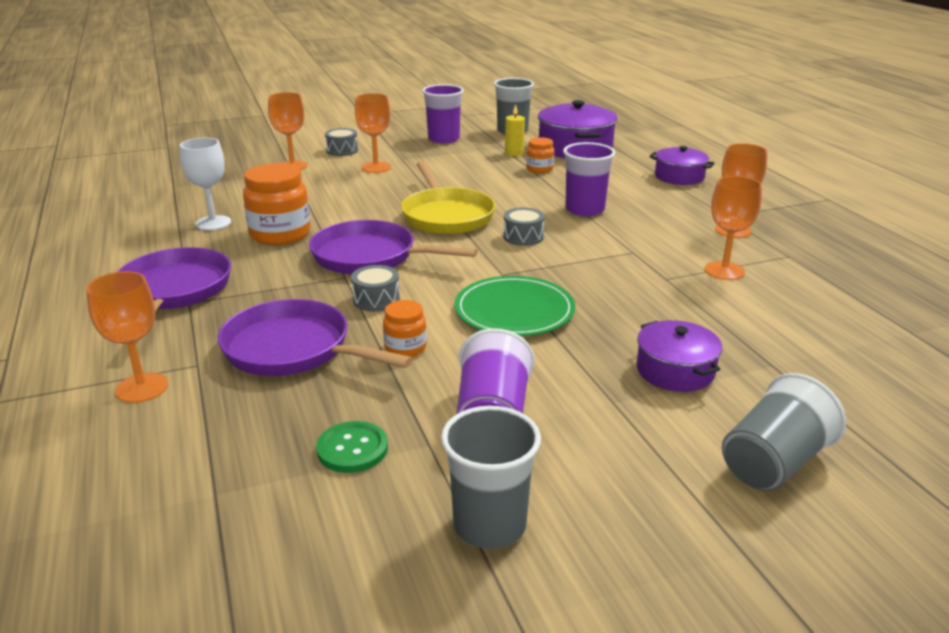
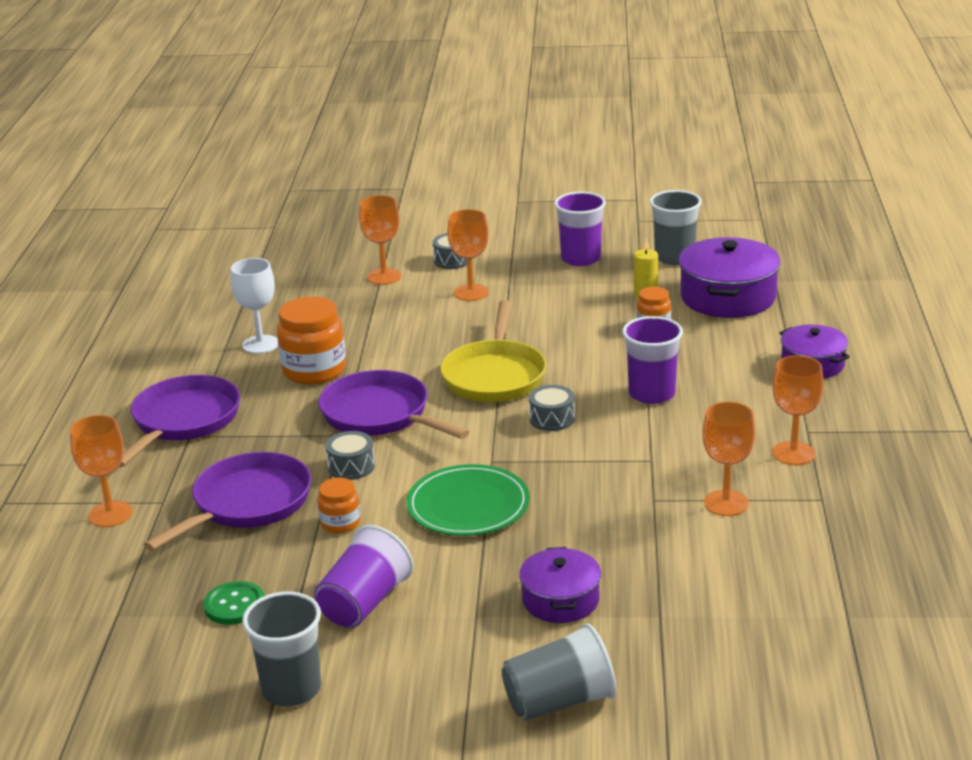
camera: 25 degrees right, 0 degrees up
(294, 349) = (247, 504): purple pan -> purple pan turned 75 degrees clockwise

